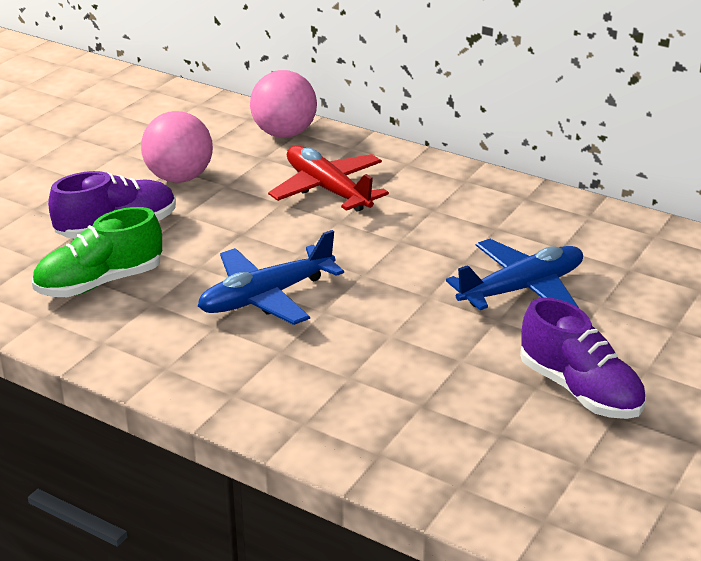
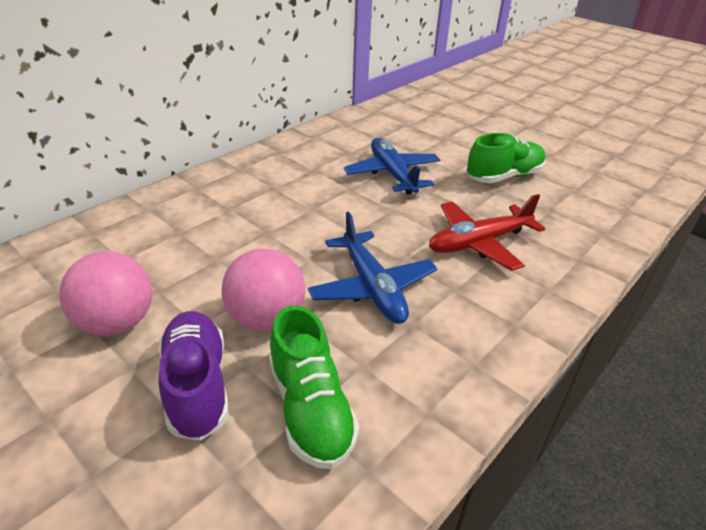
camera: 80 degrees left, 5 degrees up
(284, 134) = (84, 241): pink ball -> pink ball (266, 319)
(327, 189) = (210, 231): red plane -> red plane (478, 243)
(580, 390) = (504, 177): purple shoe -> green shoe

